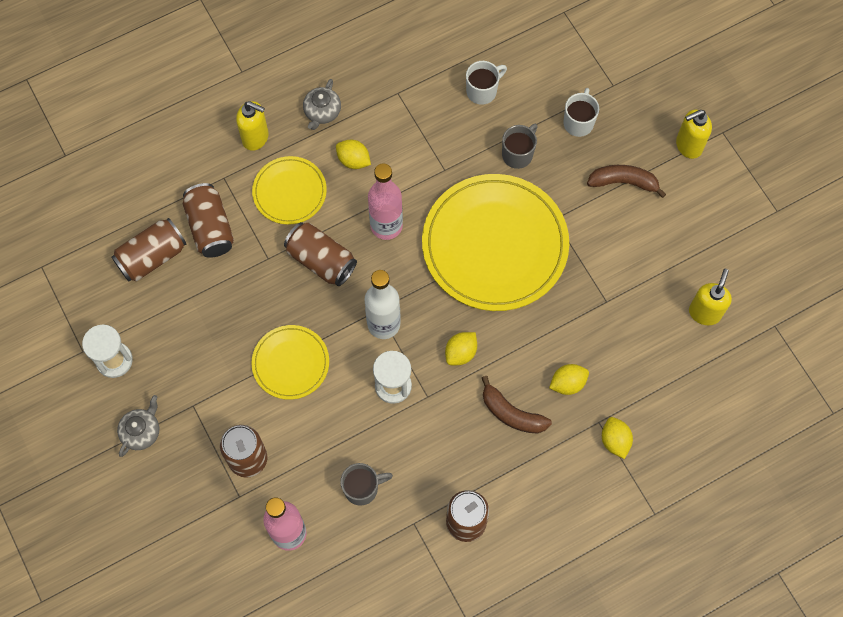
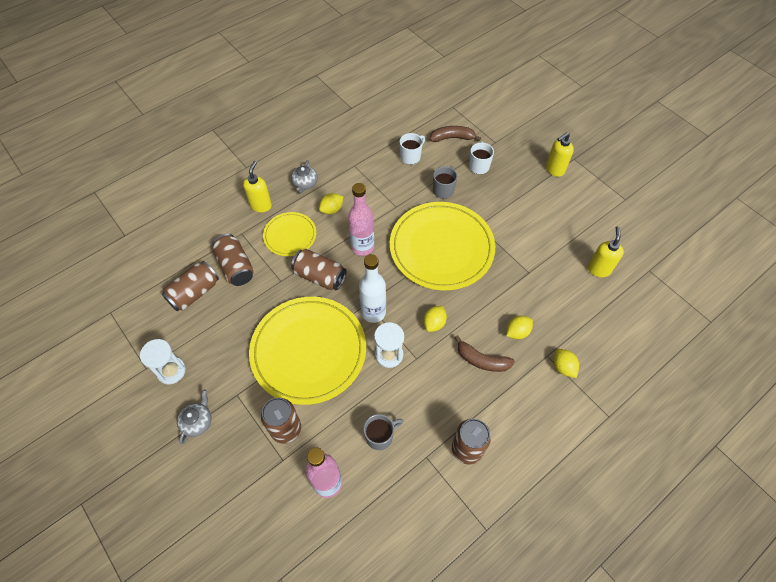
camera: 10 degrees left, 10 degrees down
(256, 138) = (261, 205): yellow soap dispenser -> yellow soap dispenser turned 90 degrees counterclockwise
(290, 363) = (308, 351): yellow plate -> yellow plate, size x1.95
(353, 160) = (332, 209): yellow lemon -> yellow lemon turned 60 degrees counterclockwise
(623, 182) = (518, 197): brown banana -> brown banana (452, 138)

